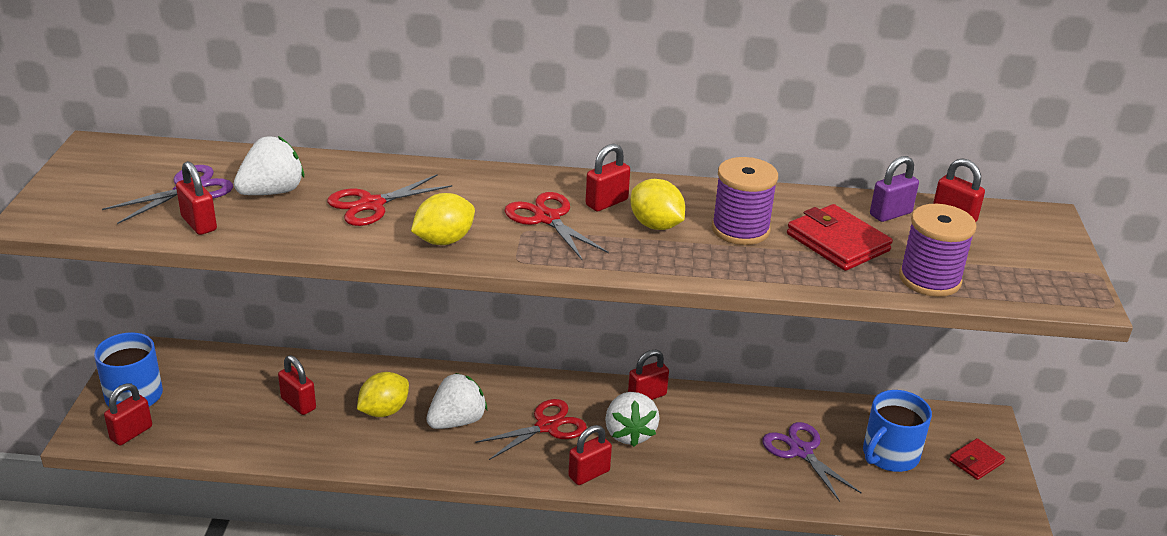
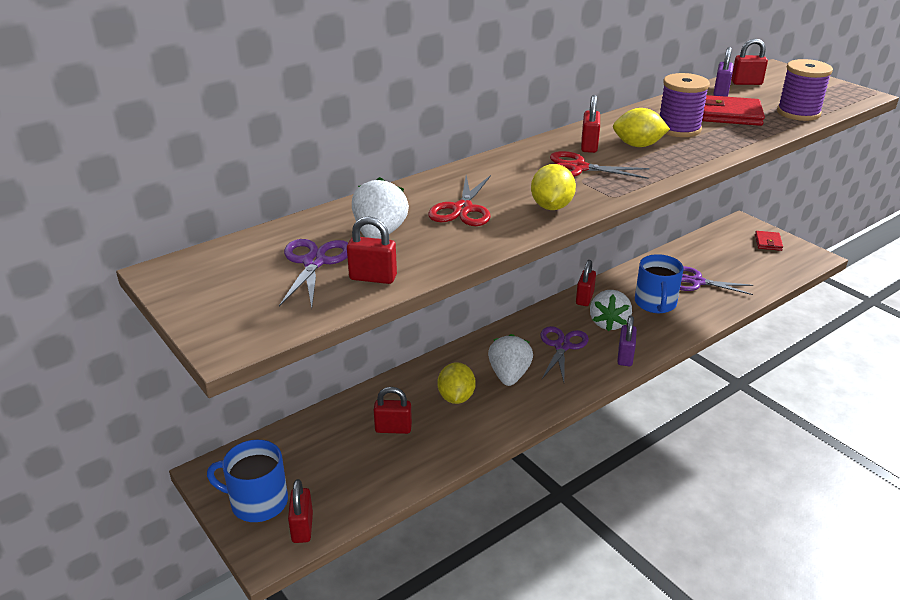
camera: 40 degrees left, 0 degrees up
(547, 426) = (562, 346): red scissors -> purple scissors
(589, 474) = (625, 357): red padlock -> purple padlock
(629, 433) = (608, 323): white strawberry -> white strawberry turned 60 degrees clockwise
(889, 455) = (733, 260): blue mug -> blue mug (655, 303)

